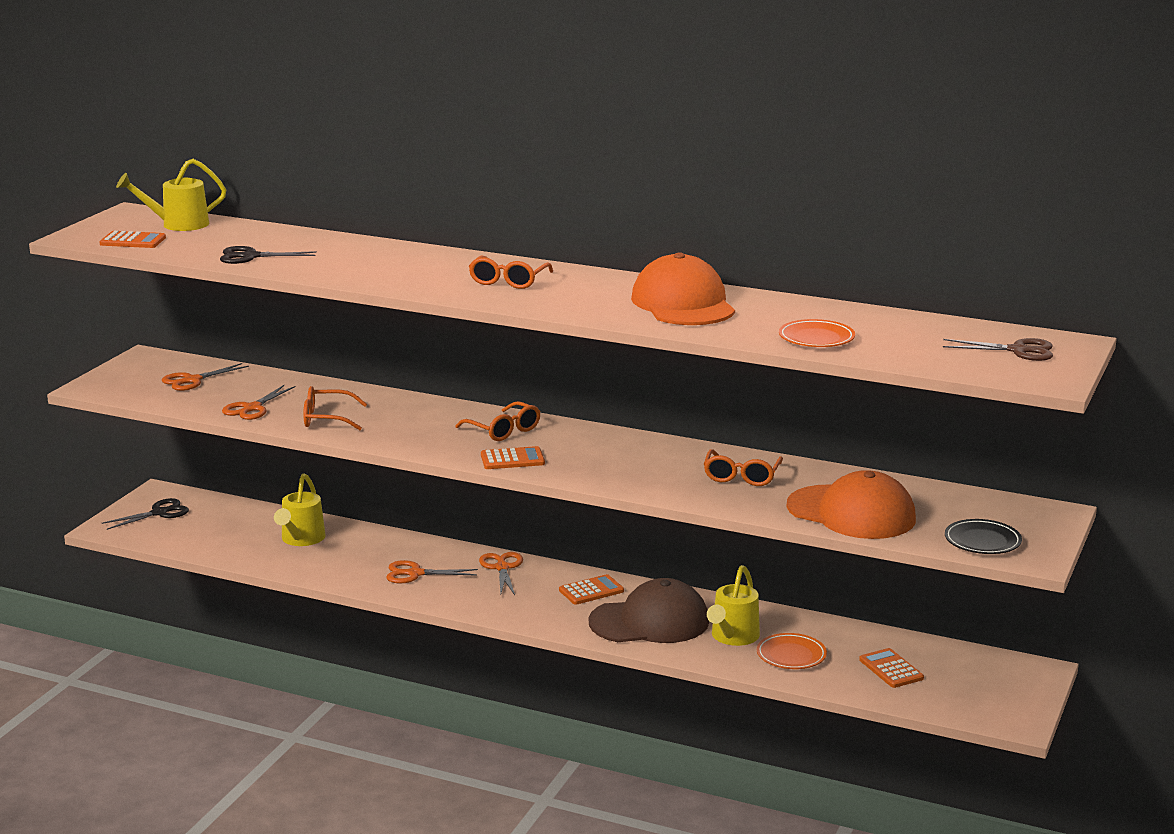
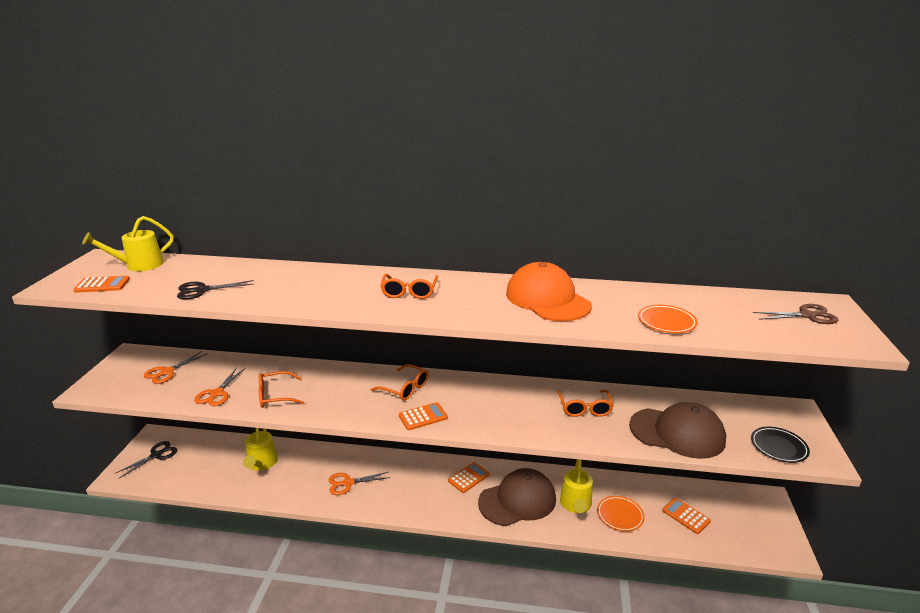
camera: 15 degrees left, 5 degrees up
(502, 568) = (404, 467): orange scissors -> none
(851, 513) = (677, 433): orange cap -> brown cap

